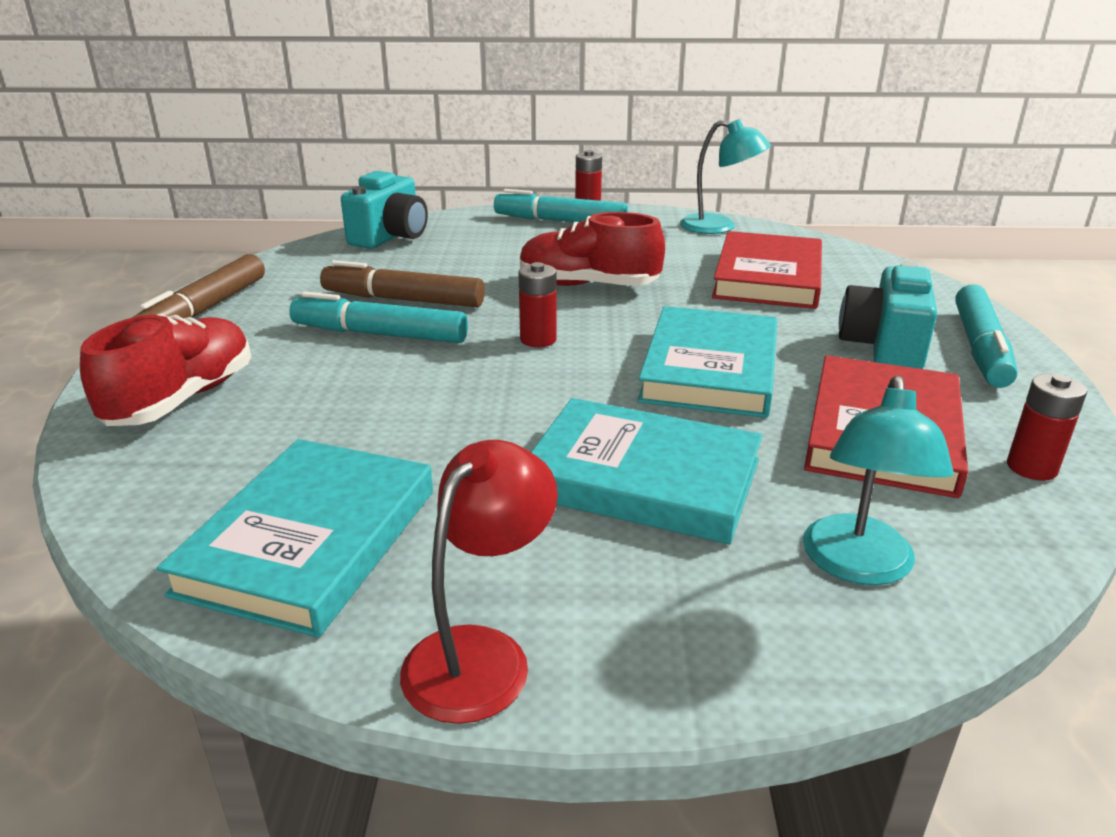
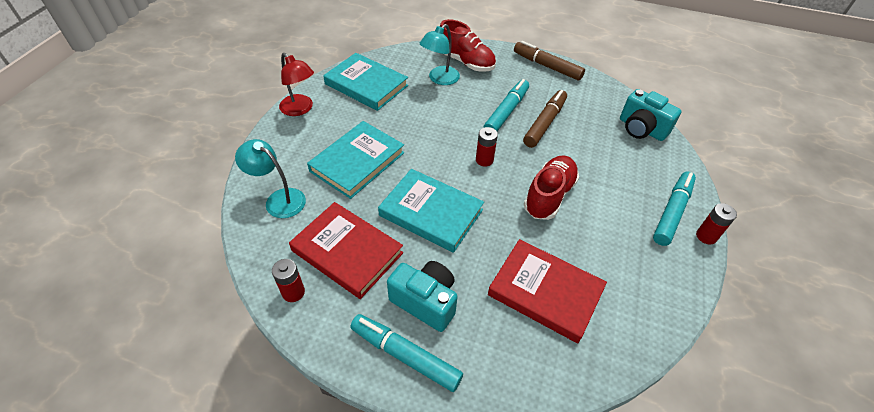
camera: 105 degrees right, 20 degrees up
(719, 227) = (657, 307): turquoise lamp -> turquoise lamp (439, 79)

